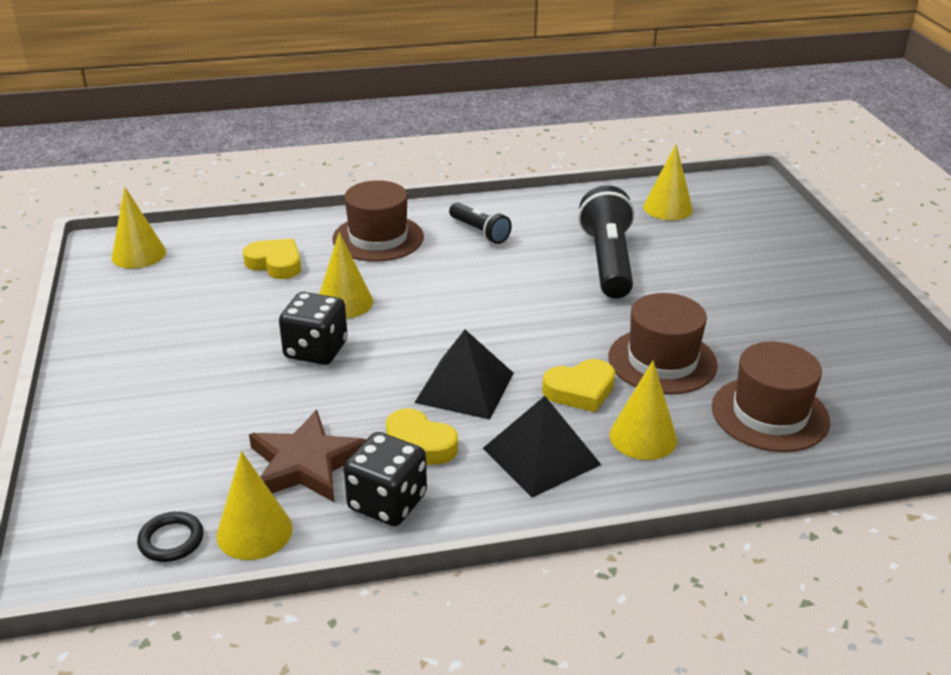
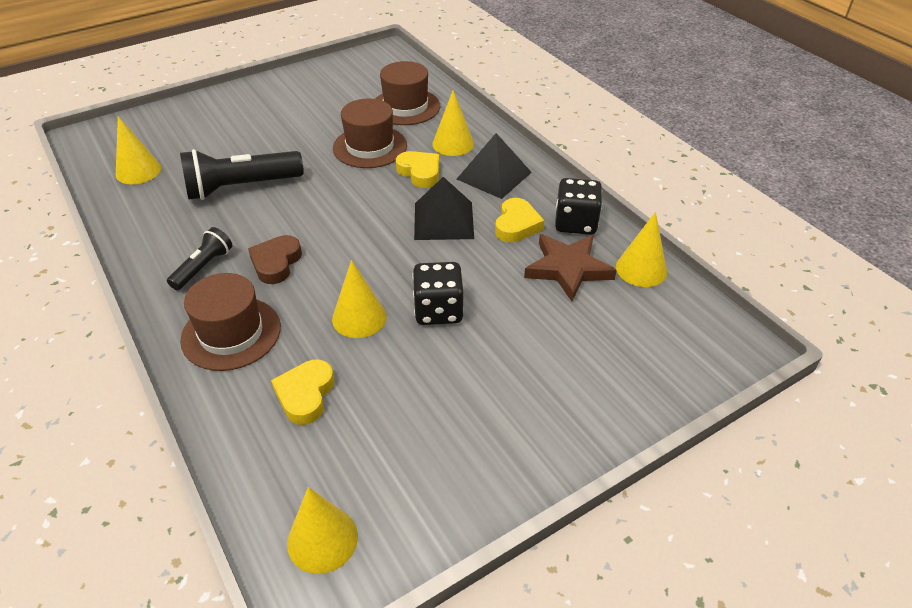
camera: 110 degrees left, 10 degrees up
(171, 540) = (678, 303): black ring -> none
(460, 268) = (276, 263): none -> brown heart

